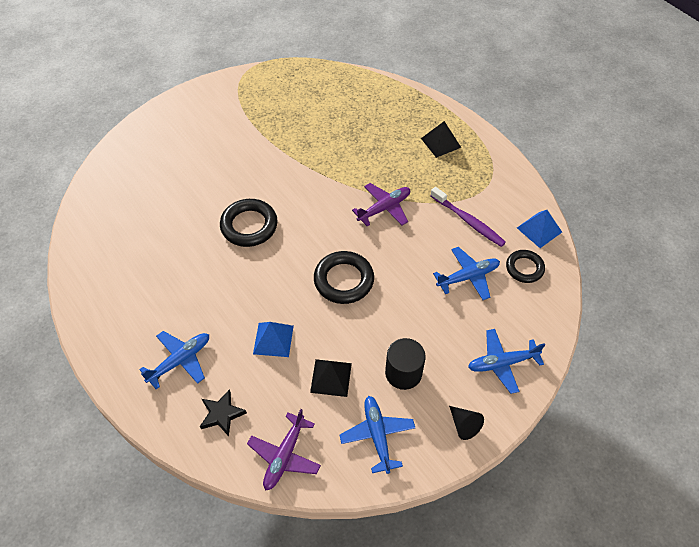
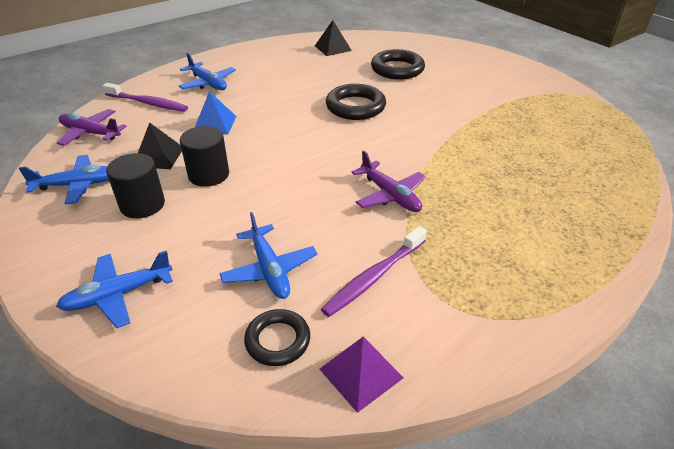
camera: 90 degrees right, 15 degrees down
(222, 414) = (148, 103): black star -> purple toothbrush
(343, 280) = (279, 164): black ring -> black ring (397, 69)
(360, 331) = (209, 175): none -> black cylinder
(440, 142) = (535, 255): black pyramid -> black pyramid (333, 48)
(464, 425) = (50, 251): black cone -> none
(502, 363) = (118, 295): blue plane -> blue plane turned 105 degrees counterclockwise
(539, 230) = (361, 373): blue pyramid -> purple pyramid

